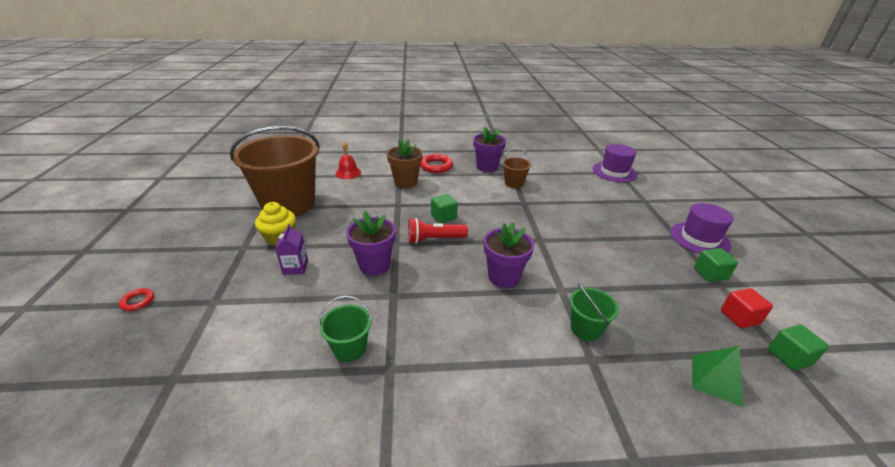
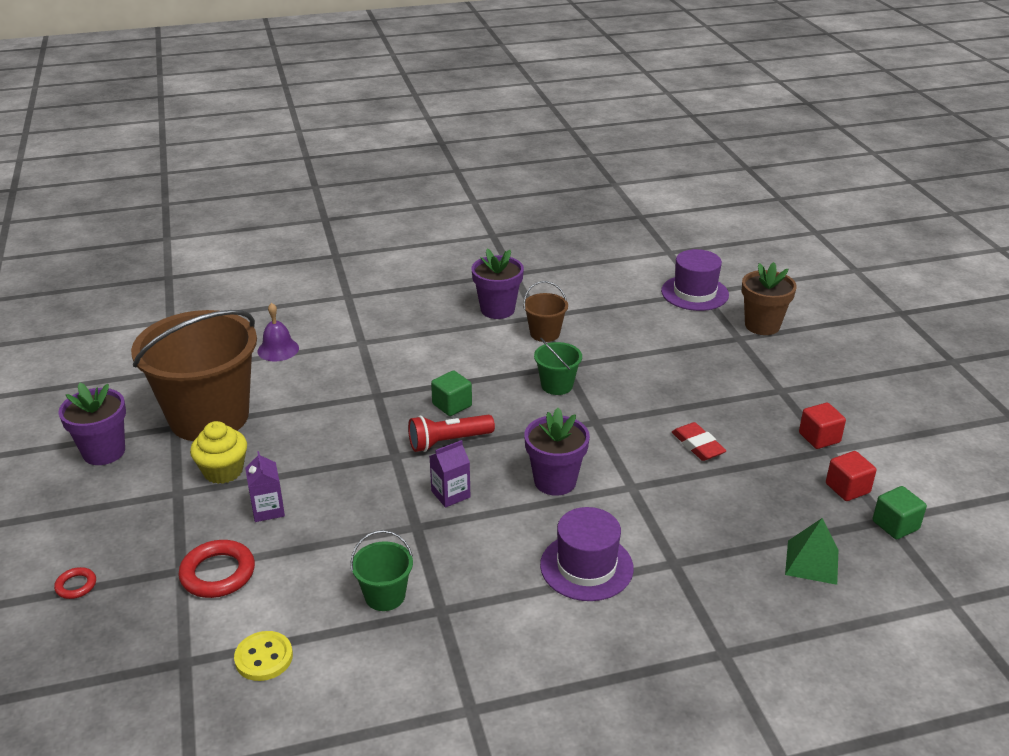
camera: 10 degrees left, 0 degrees up
(233, 387) = (264, 658): none -> yellow button
(348, 173) = (278, 349): red bell -> purple bell
(374, 265) = (377, 491): purple flower pot -> purple flower pot (104, 452)
(405, 182) = (376, 354): brown flower pot -> brown flower pot (762, 325)
(425, 275) = (450, 494): none -> purple carton
(436, 166) = (416, 318): red ring -> red ring (218, 573)
(586, 328) = (665, 529): green bucket -> green bucket (557, 385)
(614, 266) = (697, 445): none -> red eraser
(699, 238) = (810, 389): purple hat -> purple hat (586, 566)
(710, 274) = (819, 438): green cube -> red cube

